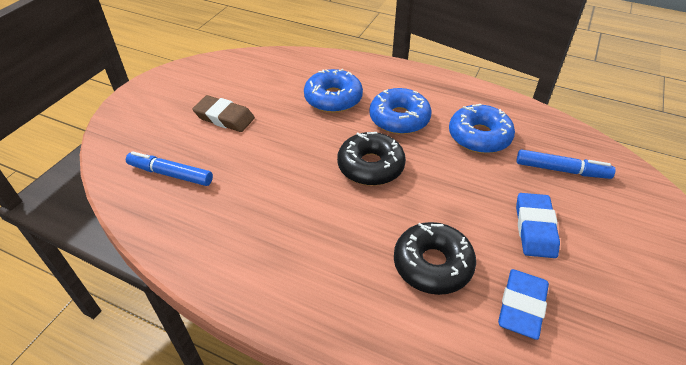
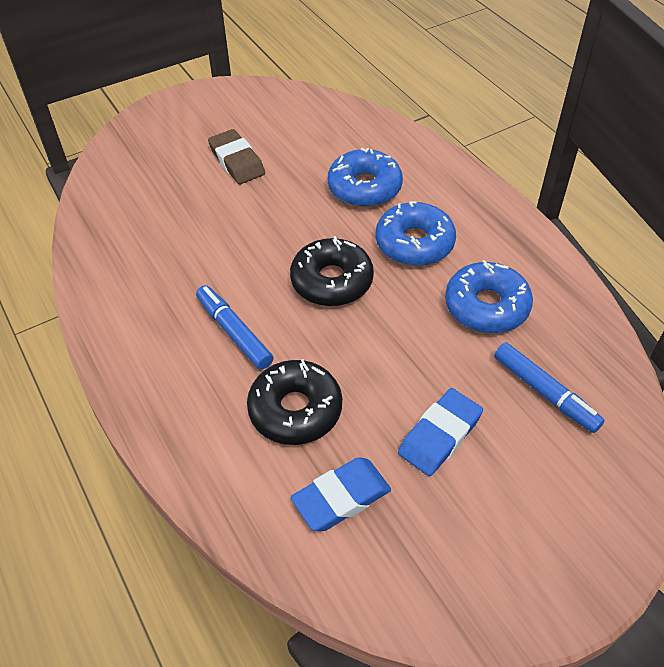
camera: 35 degrees right, 5 degrees up
(171, 174) = (142, 199): blue marker -> blue marker (234, 332)

